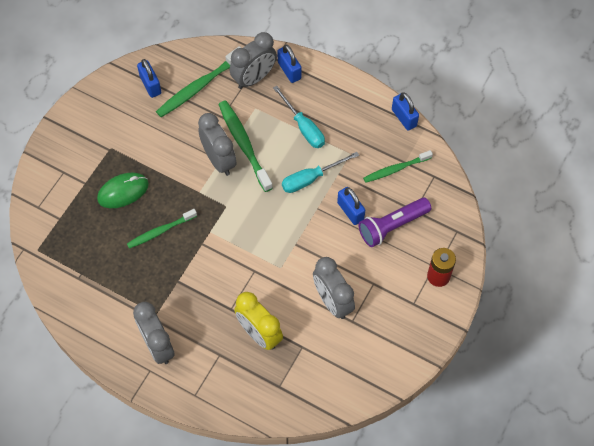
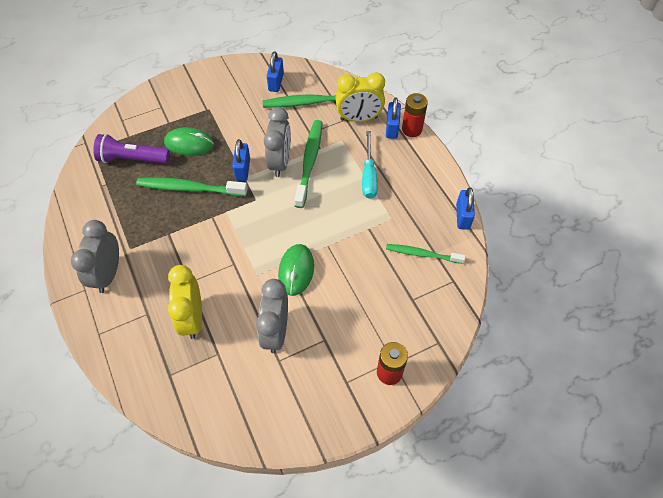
camera: 35 degrees right, 5 degrees down
(160, 231) = (189, 188): green toothbrush -> green toothbrush, size x1.53
(254, 78) = (359, 118): grey clock -> yellow clock
(307, 62) = (412, 129): none -> red battery
(309, 244) = (296, 270): none -> green mouse
(311, 178) = (342, 219): turquoise screwdriver -> none
(350, 211) = (354, 265): blue padlock -> blue padlock (243, 169)
(392, 226) = (381, 300): purple flashlight -> purple flashlight (132, 159)

